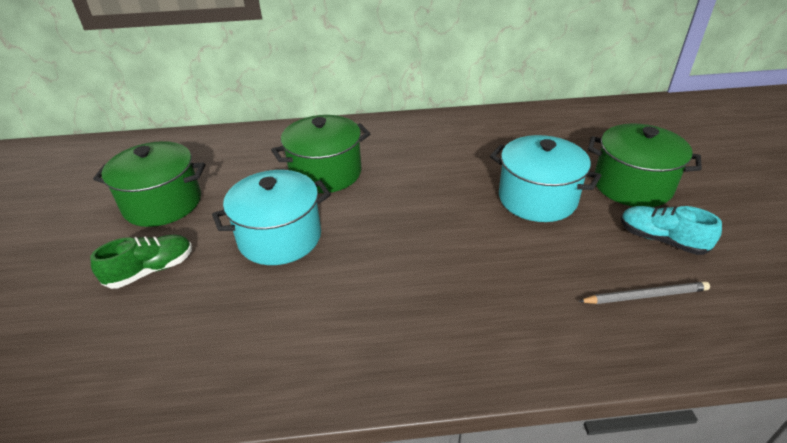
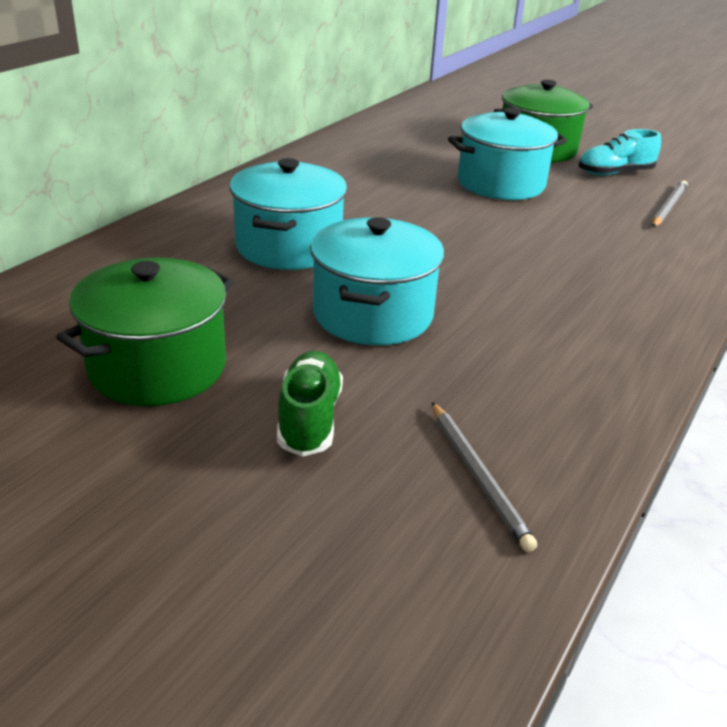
camera: 55 degrees left, 5 degrees down
(136, 359) = (478, 476): none -> grey pencil
(326, 173) = (289, 246): green pot -> turquoise pot

